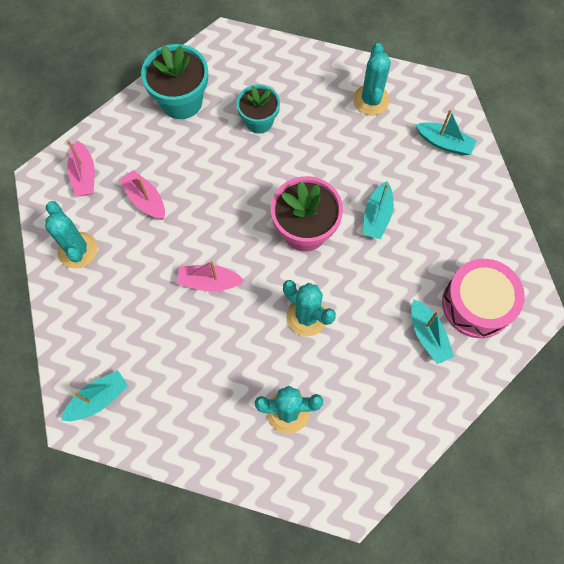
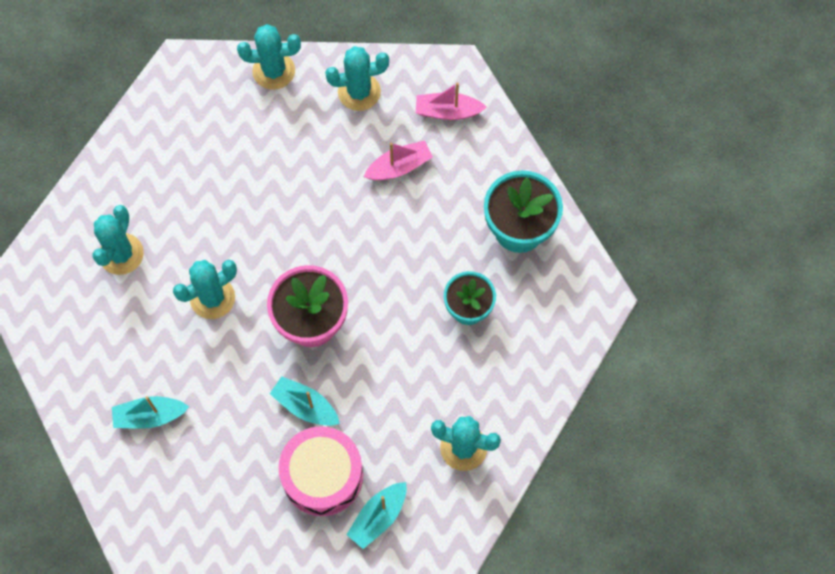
camera: 105 degrees right, 0 degrees up
(68, 330) = (274, 71): none -> turquoise cactus
(98, 399) = (194, 87): turquoise boat -> none
(209, 282) = (282, 211): pink boat -> none
(477, 304) = (166, 481): pink drum -> pink drum (322, 476)

